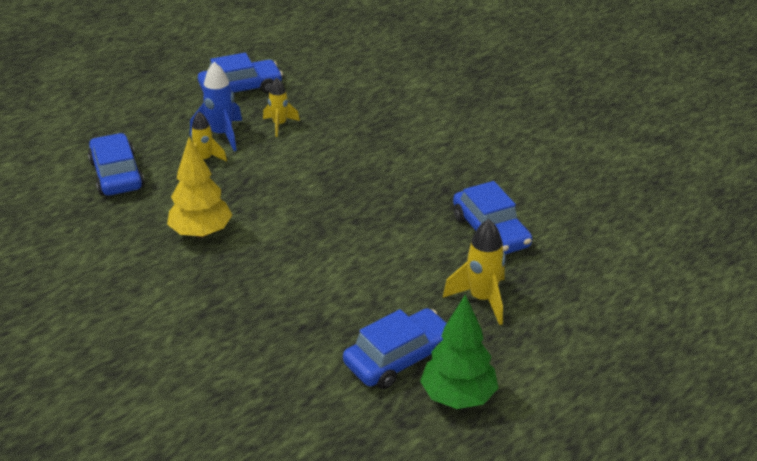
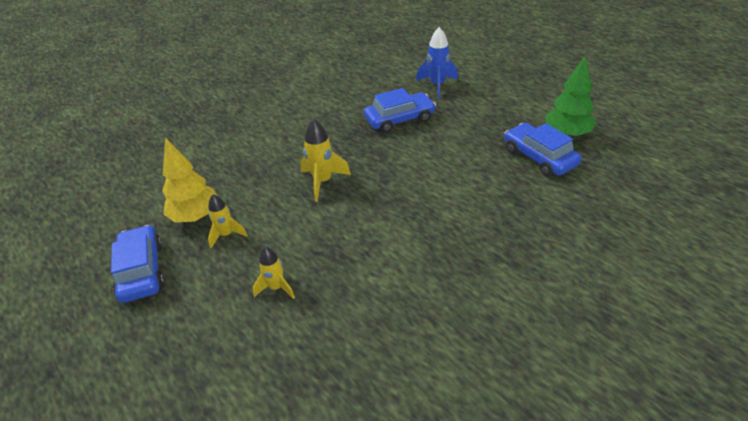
camera: 85 degrees left, 5 degrees up
(117, 175) = (290, 366): blue car -> none
(201, 233) = (401, 277): yellow tree -> yellow tree (196, 216)
(222, 135) = (232, 278): blue rocket -> blue rocket (437, 85)
(482, 299) = (472, 124): yellow rocket -> yellow rocket (323, 182)

